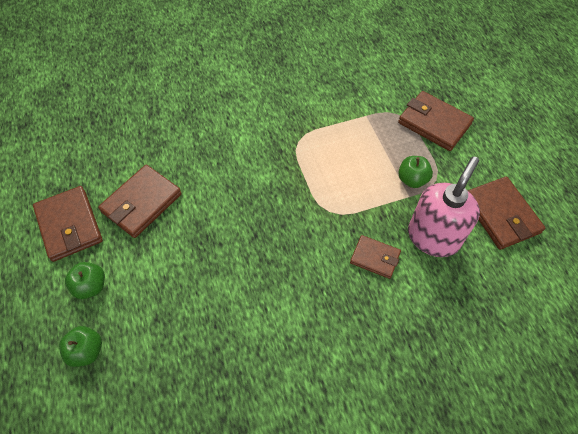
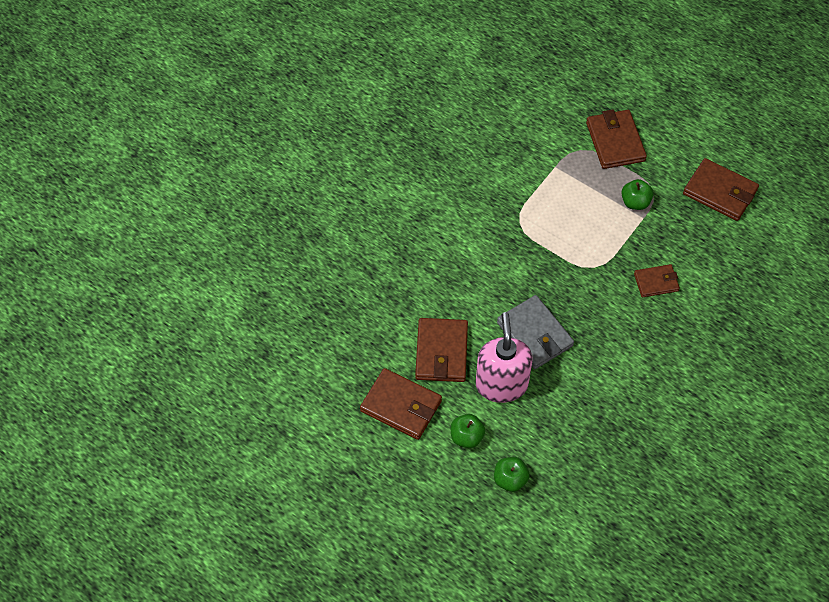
camera: 35 degrees left, 0 degrees up
(228, 236) = (535, 334): none -> grey wallet
(433, 237) = (685, 240): pink soap dispenser -> pink soap dispenser (501, 384)
(434, 123) = (615, 142): brown wallet -> brown wallet turned 75 degrees clockwise

